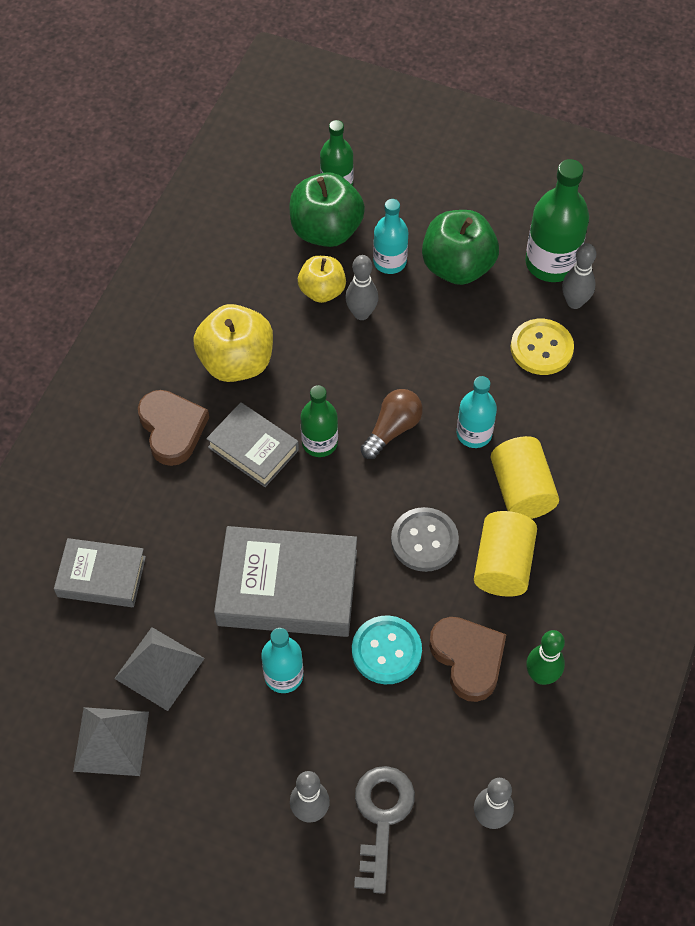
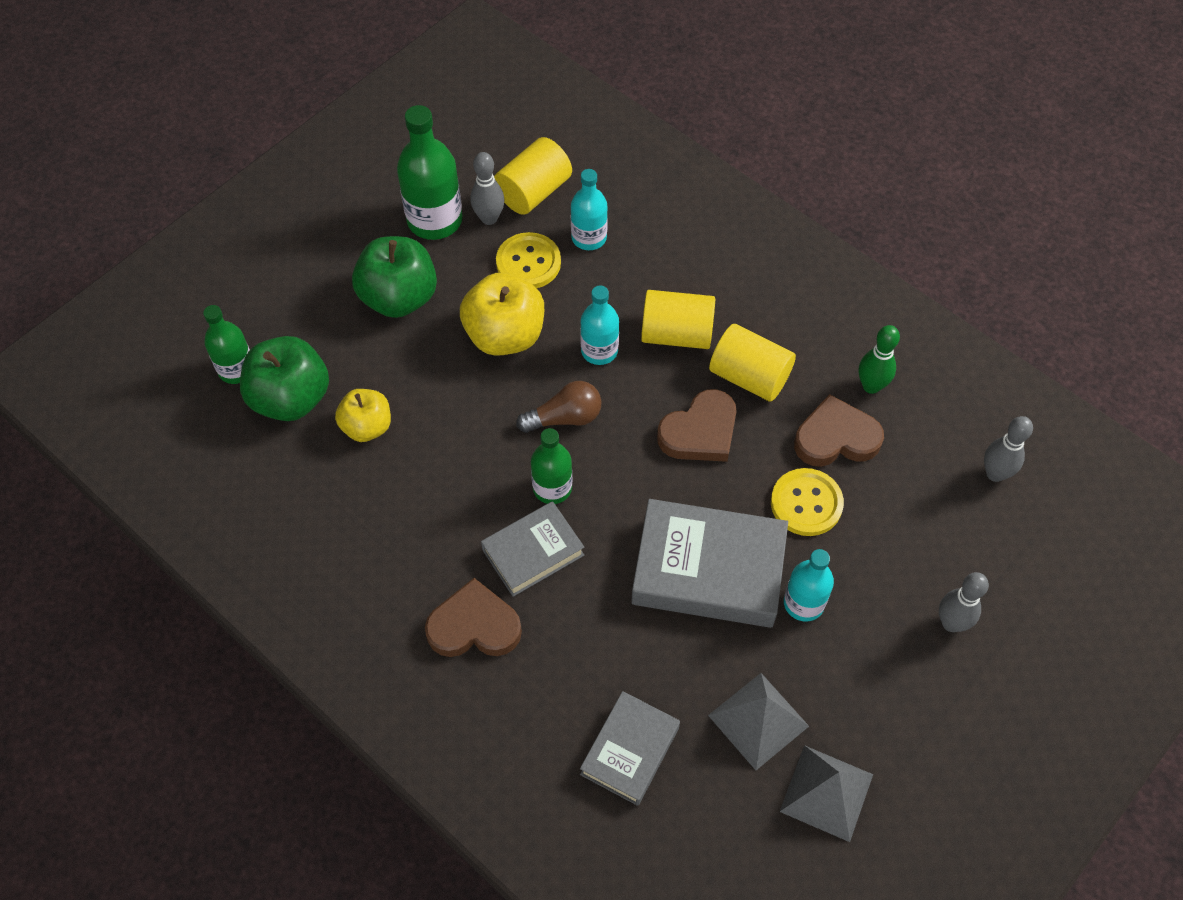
camera: 70 degrees left, 0 degrees up
(236, 362) = (418, 536): yellow apple -> yellow apple (505, 335)
(287, 588) = (708, 570): grey book -> grey book turned 75 degrees clockwise
(361, 313) = (413, 400): grey bowling pin -> none
(381, 817) = (973, 563): grey key -> none
(386, 651) = (806, 503): turquoise button -> yellow button
(389, 262) = (362, 354): turquoise bottle -> turquoise bottle (589, 238)
(392, 429) = (564, 418): brown light bulb -> brown light bulb turned 105 degrees clockwise
(424, 540) = (700, 432): grey button -> brown heart
(622, 326) = (533, 191): none -> yellow cylinder

